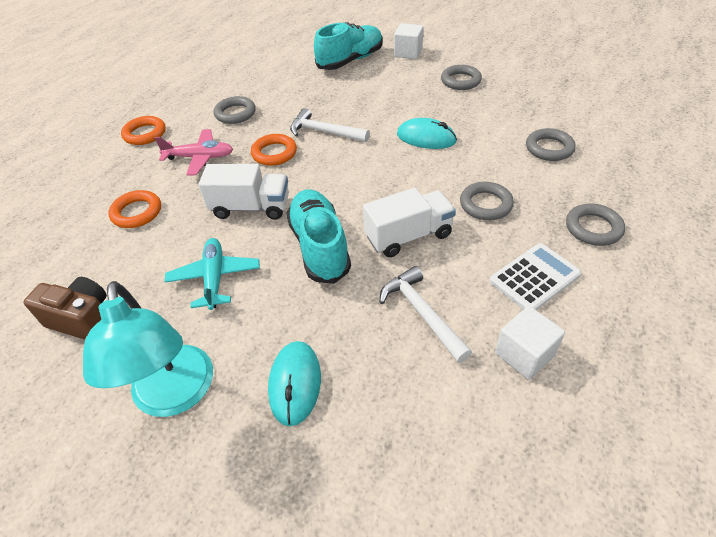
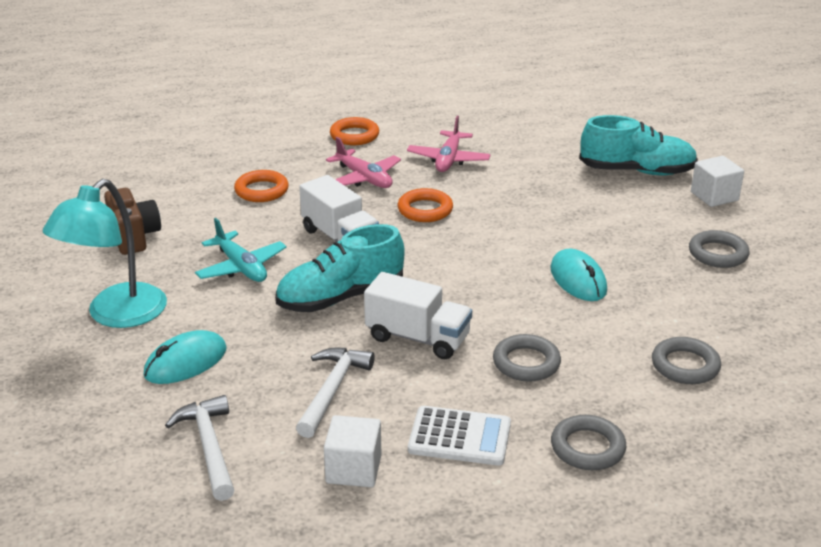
camera: 45 degrees right, 15 degrees down
(215, 278) = (241, 267): turquoise plane -> turquoise plane turned 105 degrees clockwise
(235, 113) = (448, 159): grey ring -> pink plane
(319, 246) = (341, 297): turquoise shoe -> turquoise shoe turned 150 degrees counterclockwise
(324, 132) = (495, 219): white hammer -> white hammer (209, 447)

